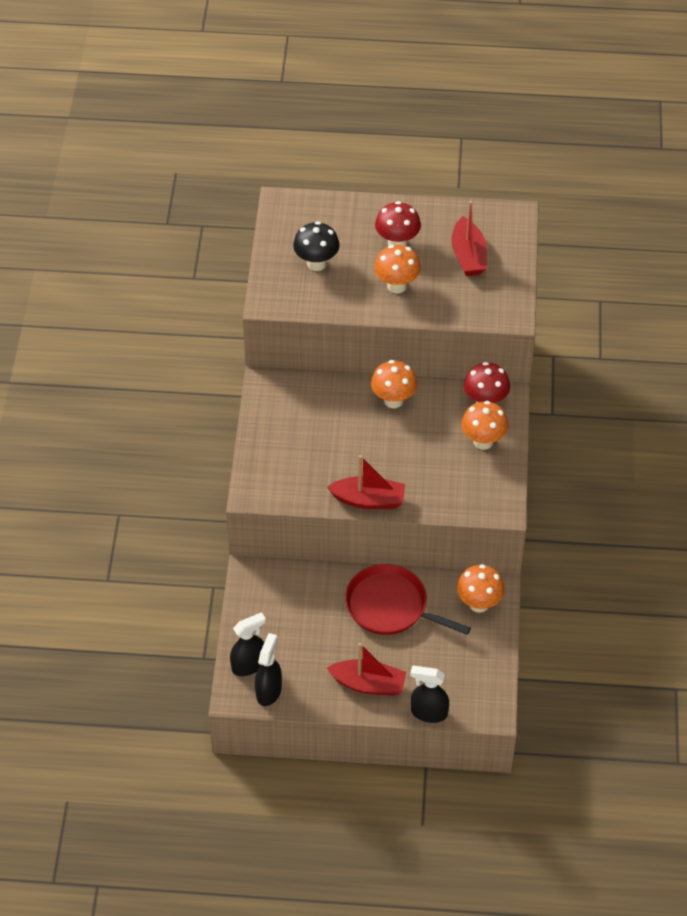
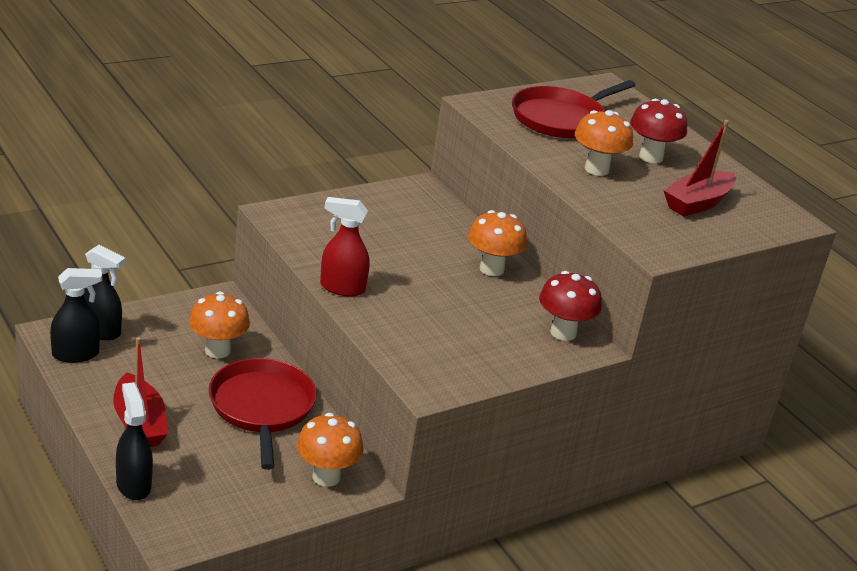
camera: 50 degrees right, 20 degrees down
(316, 263) = (561, 118): black mushroom -> red pan
(368, 500) = (342, 288): red boat -> red spray bottle
(483, 441) = (508, 346): orange mushroom -> orange mushroom (217, 350)

